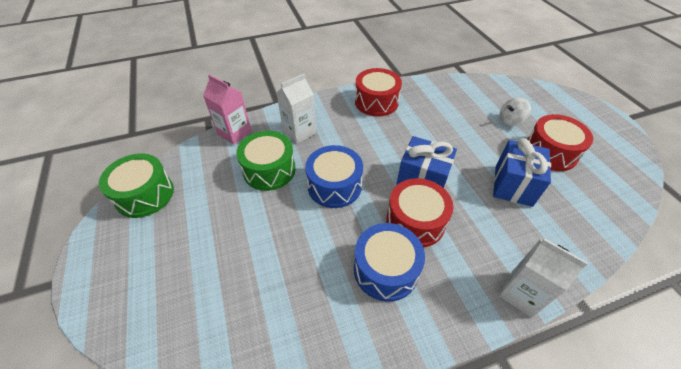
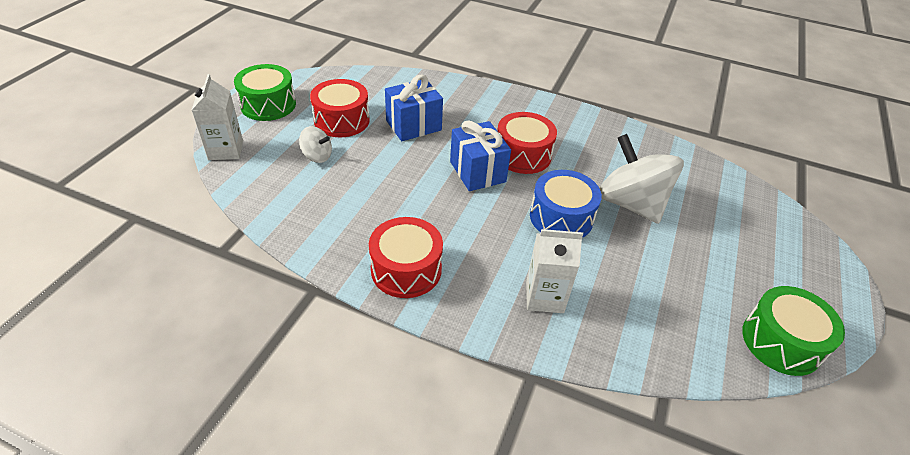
camera: 140 degrees left, 5 degrees down
(234, 133) = (631, 357): pink carton -> none
(269, 170) = (616, 275): green drum -> green drum (268, 105)
(297, 237) = (630, 203): none -> white spinning top
(385, 269) = (578, 148): blue drum -> none
(521, 293) = (507, 94): white carton -> white carton (226, 150)

